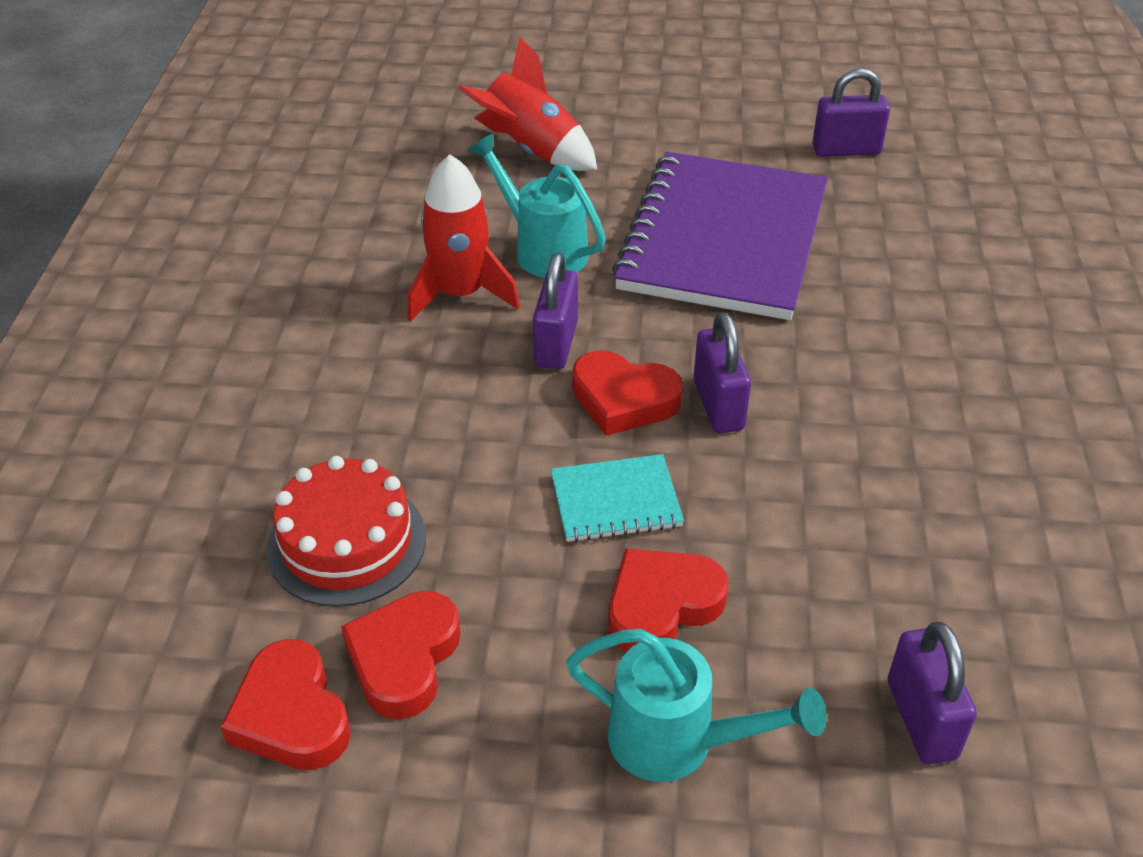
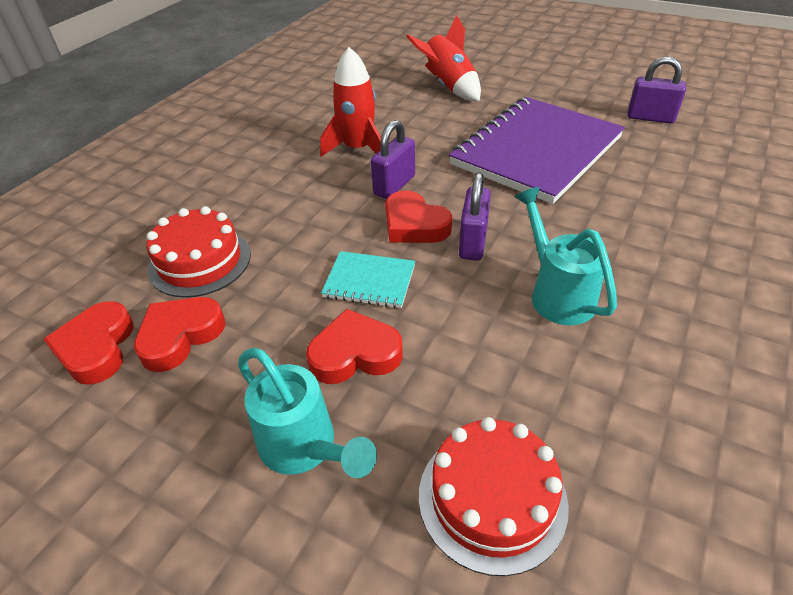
camera: 25 degrees right, 0 degrees up
(543, 249) = (421, 136): turquoise watering can -> turquoise watering can (557, 293)
(921, 719) = (492, 498): purple padlock -> red cake

